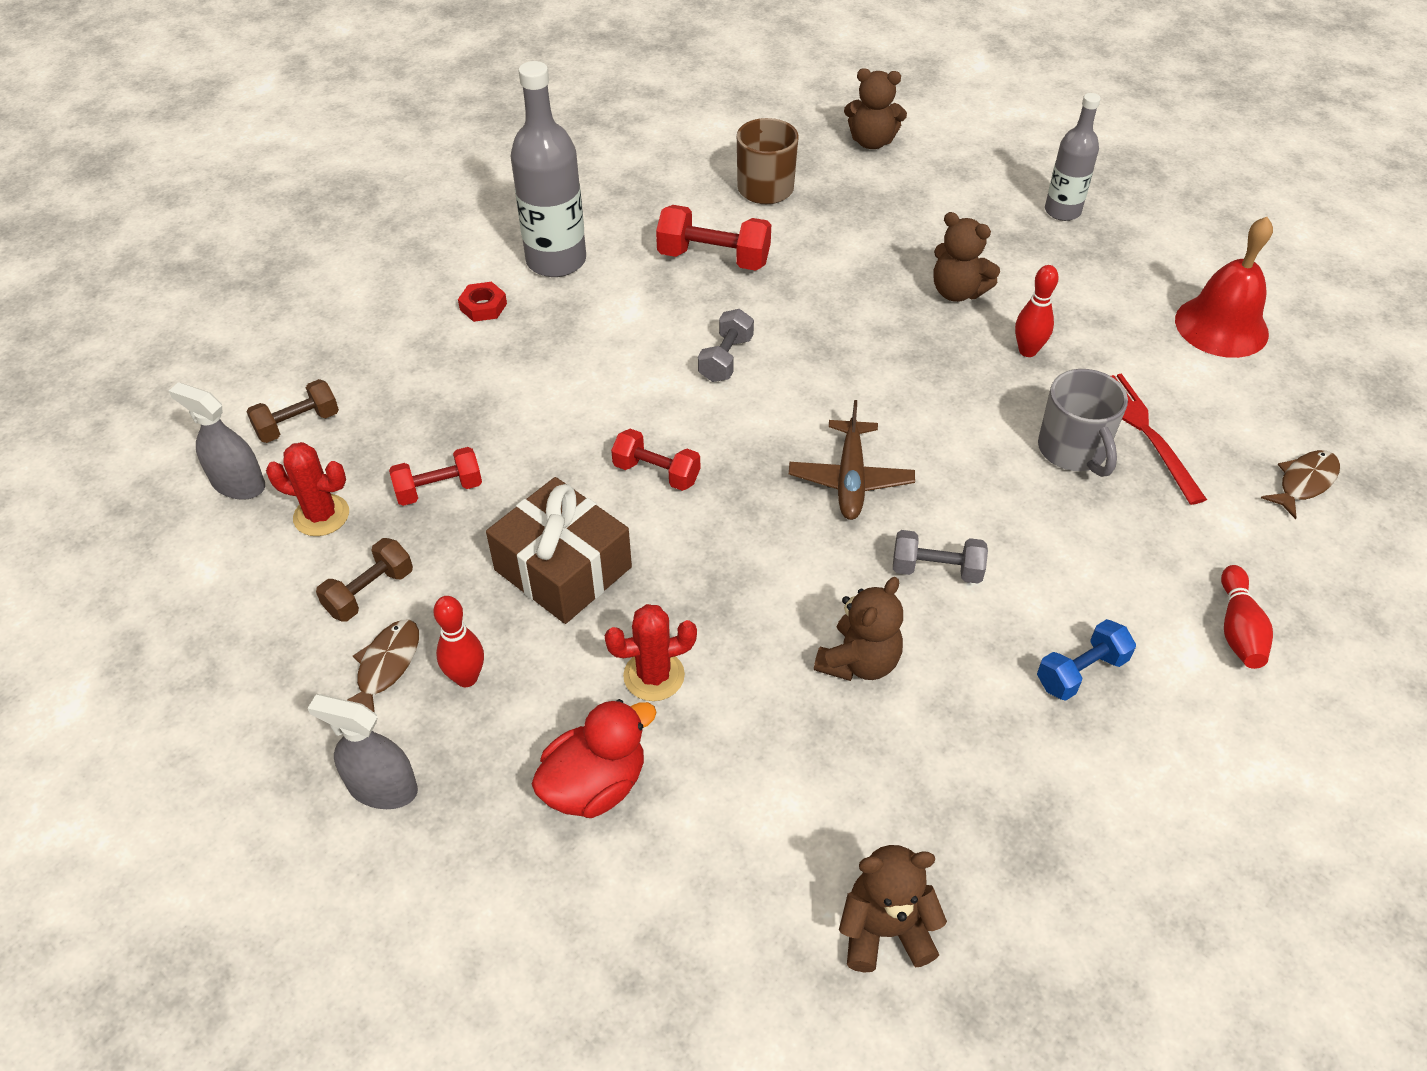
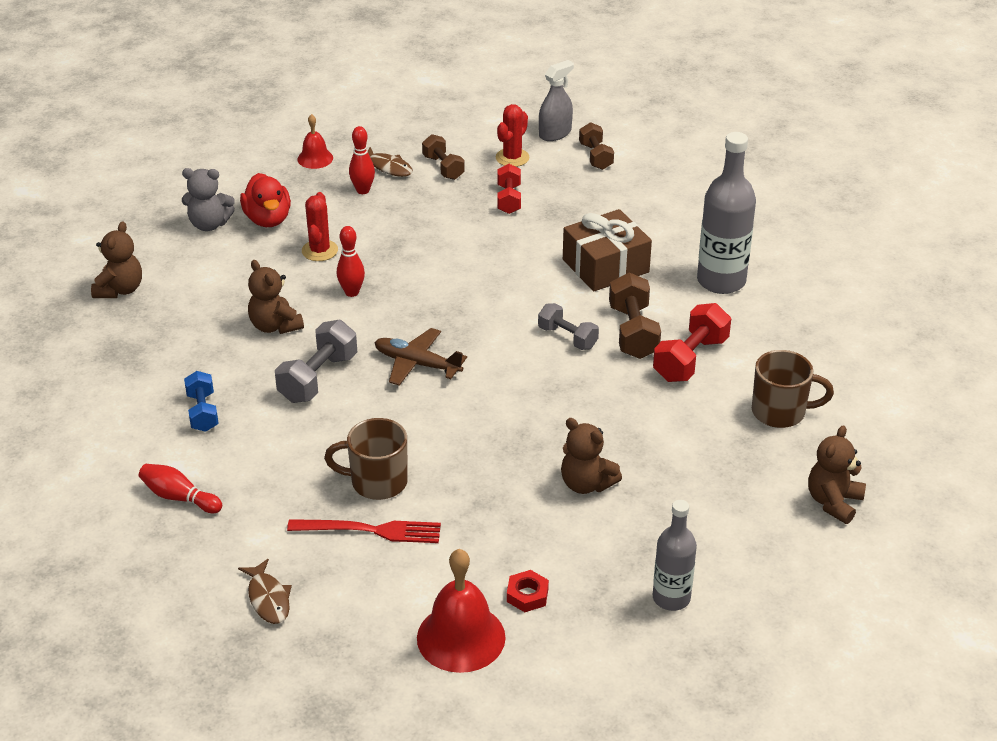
camera: 110 degrees right, 10 degrees down
(382, 787) = (315, 158): grey spray bottle -> red bell
(483, 306) = (680, 240): red nut -> red nut (527, 595)
(563, 568) = (417, 233): brown gift -> brown gift (605, 266)
(642, 873) = (209, 224): none -> grey teddy bear
(656, 473) = (473, 283): red dumbbell -> none
(688, 309) = (633, 332): none -> brown dumbbell
(936, 570) = (318, 378): grey dumbbell -> grey dumbbell, size x1.50
(957, 292) = (586, 484): brown teddy bear -> brown teddy bear turned 105 degrees counterclockwise
(1027, 351) = (494, 499): red bowling pin -> red bowling pin (352, 292)
(1073, 451) = (377, 482): grey mug -> brown mug

